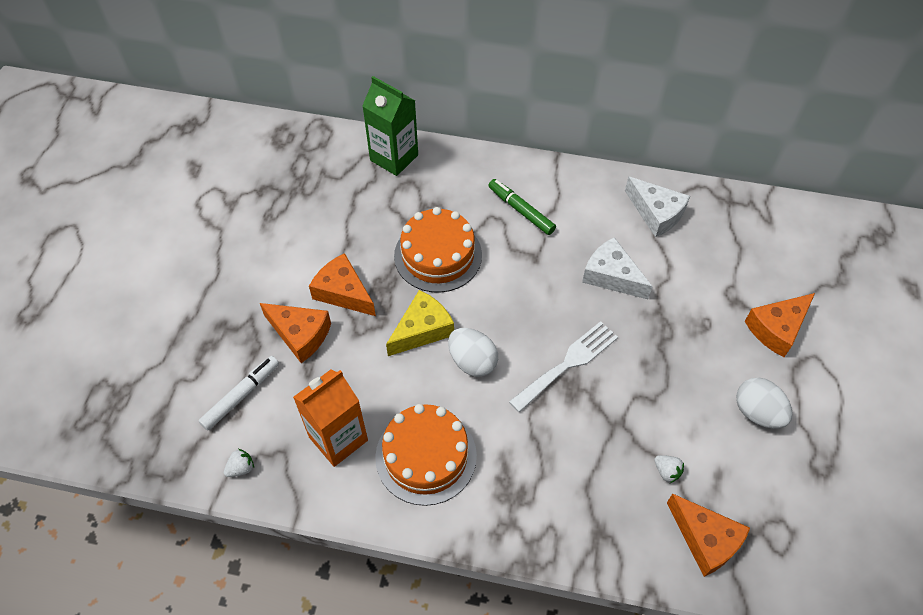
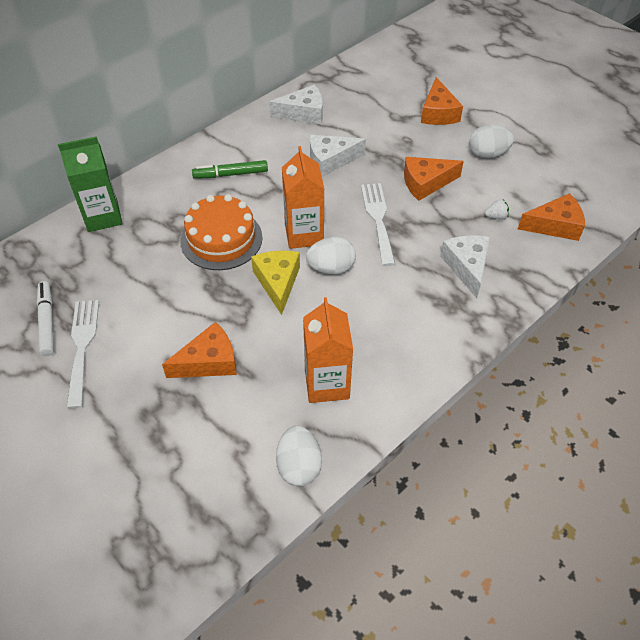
camera: 55 degrees left, 5 degrees down
(241, 395) = (229, 432): white marker -> white marker (47, 321)
(241, 468) = (299, 466): white strawberry -> white egg
(255, 239) = (82, 346): none -> white fork
(343, 292) = (197, 313): orange cheese -> orange cheese (426, 183)
(426, 456) = (386, 336): orange cake -> none
(496, 314) = (304, 234): none -> orange carton
(570, 480) = (467, 267): none -> white cheese

